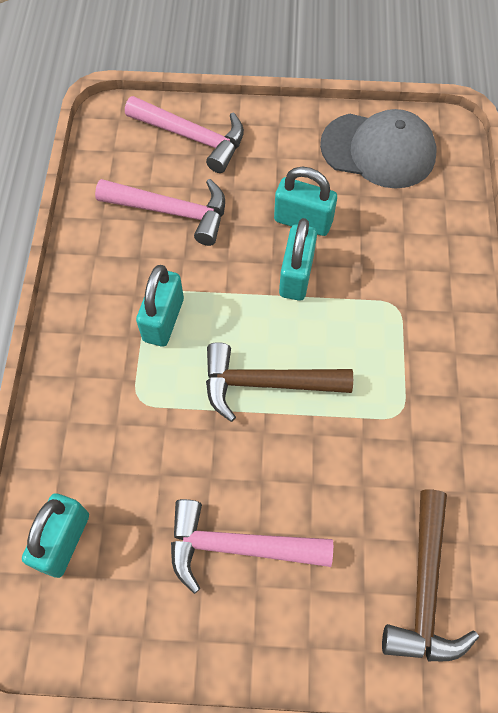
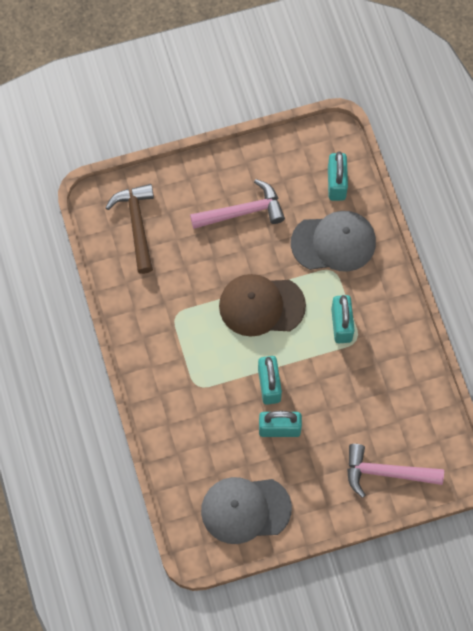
camera: 160 degrees right, 5 degrees up
(117, 442) = (333, 242): none -> grey cap
(172, 212) = (372, 404): pink hammer -> none
(266, 383) = (261, 306): brown hammer -> brown cap

